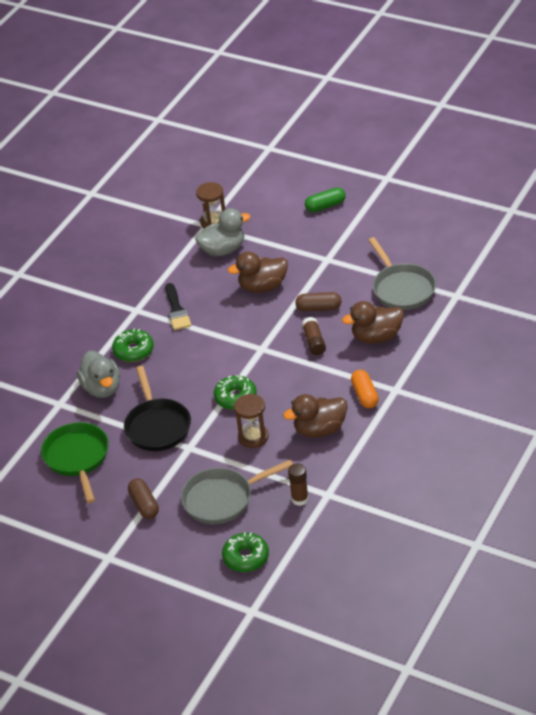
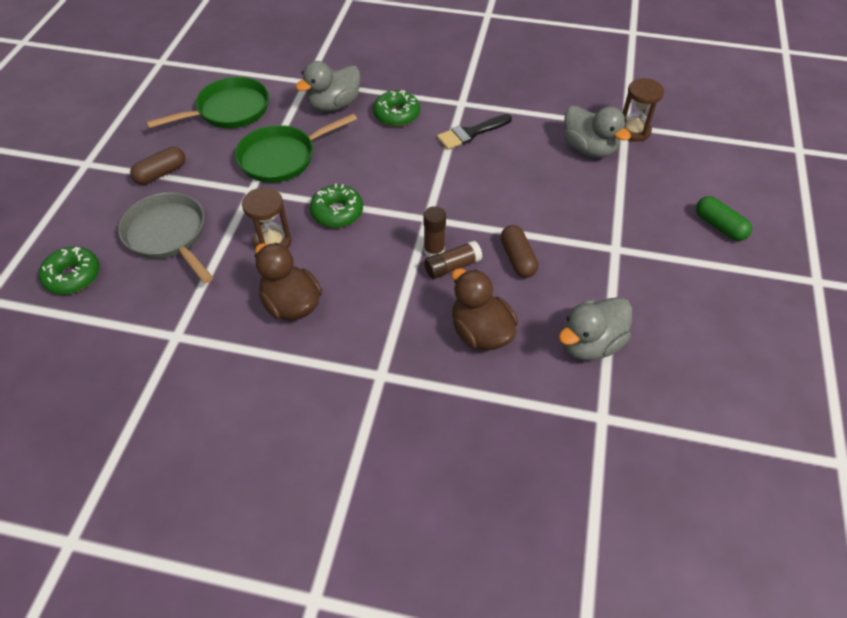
camera: 70 degrees right, 10 degrees up
(157, 426) = (282, 157): black pan -> green pan
(262, 287) = (537, 196): brown duck -> none
(300, 499) = (167, 308): brown glue stick -> brown glue stick (434, 251)
(365, 395) = (363, 341): orange capsule -> none
(402, 288) = (590, 344): grey pan -> grey duck

